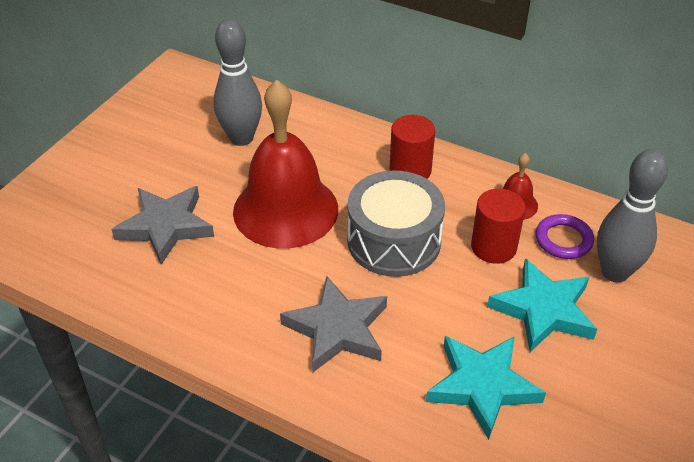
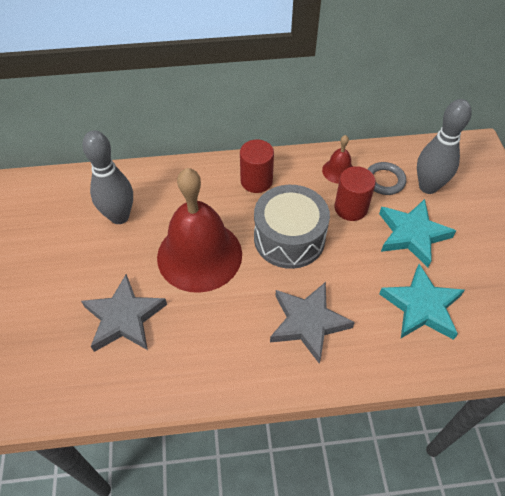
camera: 35 degrees left, 10 degrees up
(563, 240) = (384, 180): purple ring -> grey ring

